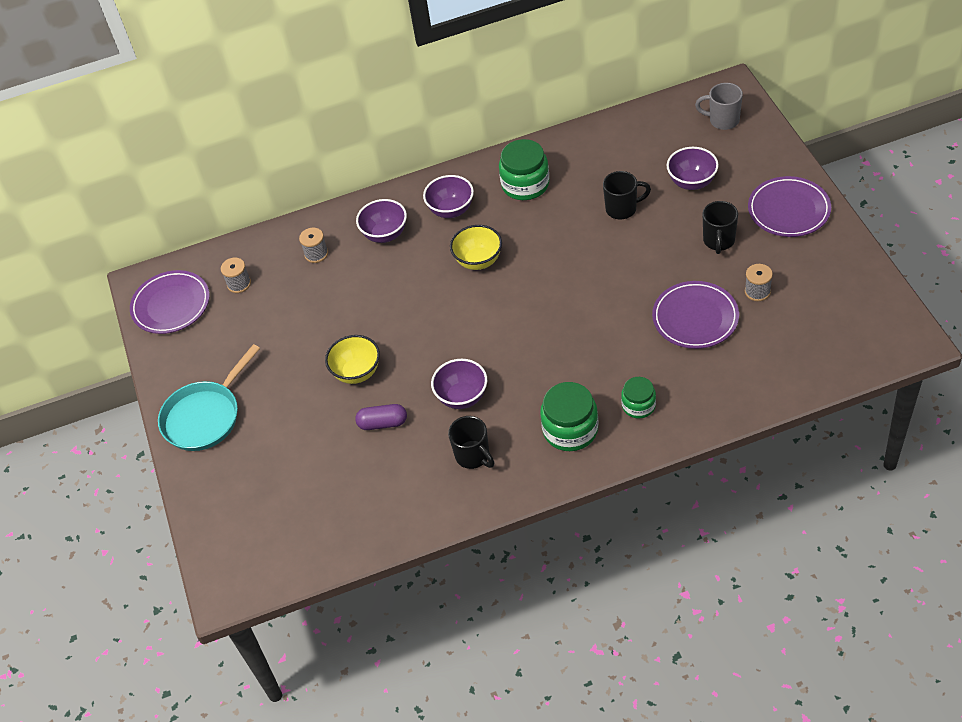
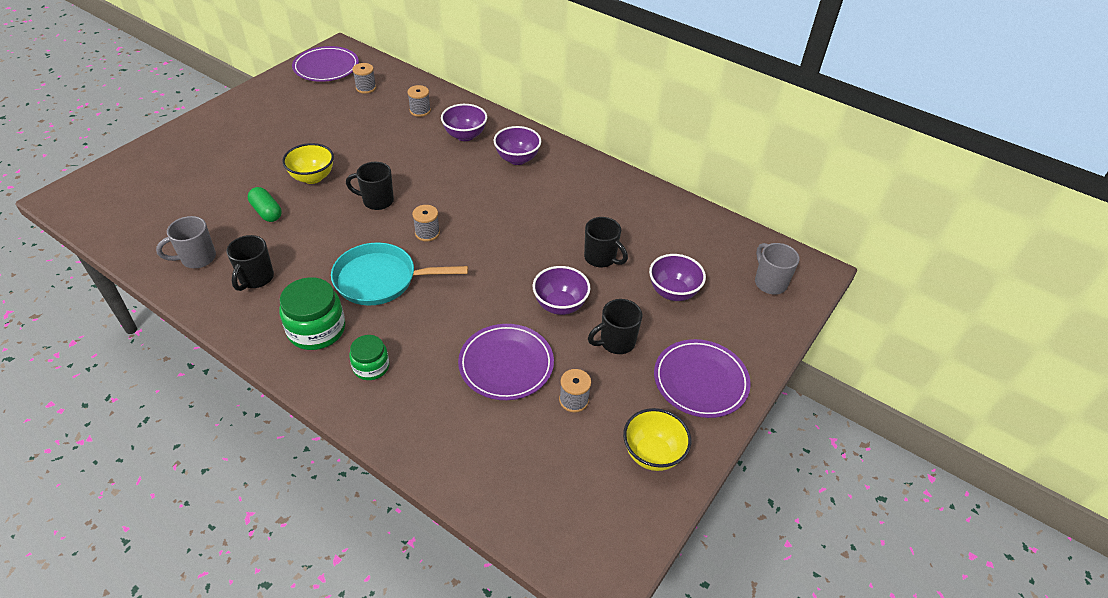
camera: 45 degrees right, 5 degrees down
(205, 416) = (229, 122): turquoise pan -> turquoise pan (381, 280)
(383, 423) = (267, 212): purple capsule -> green capsule
(411, 494) = (197, 258): none -> grey mug
(431, 334) = (377, 201): none -> black mug
(462, 397) = (318, 246): purple bowl -> purple bowl (560, 305)
(478, 261) = (474, 195): yellow bowl -> yellow bowl (652, 454)
(504, 313) = (427, 233): none -> grey spool
(525, 184) = (579, 188): green jar -> none

